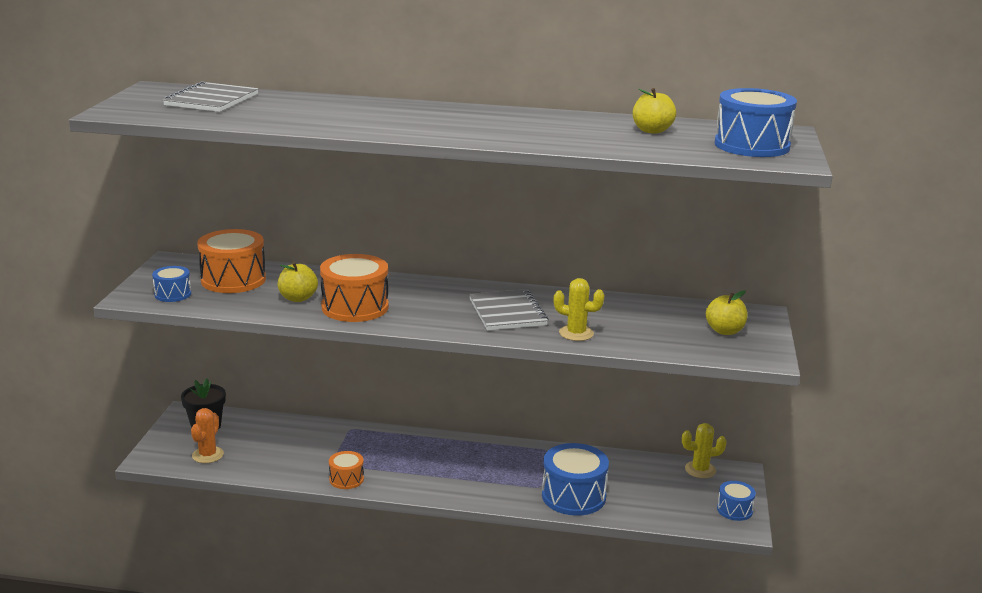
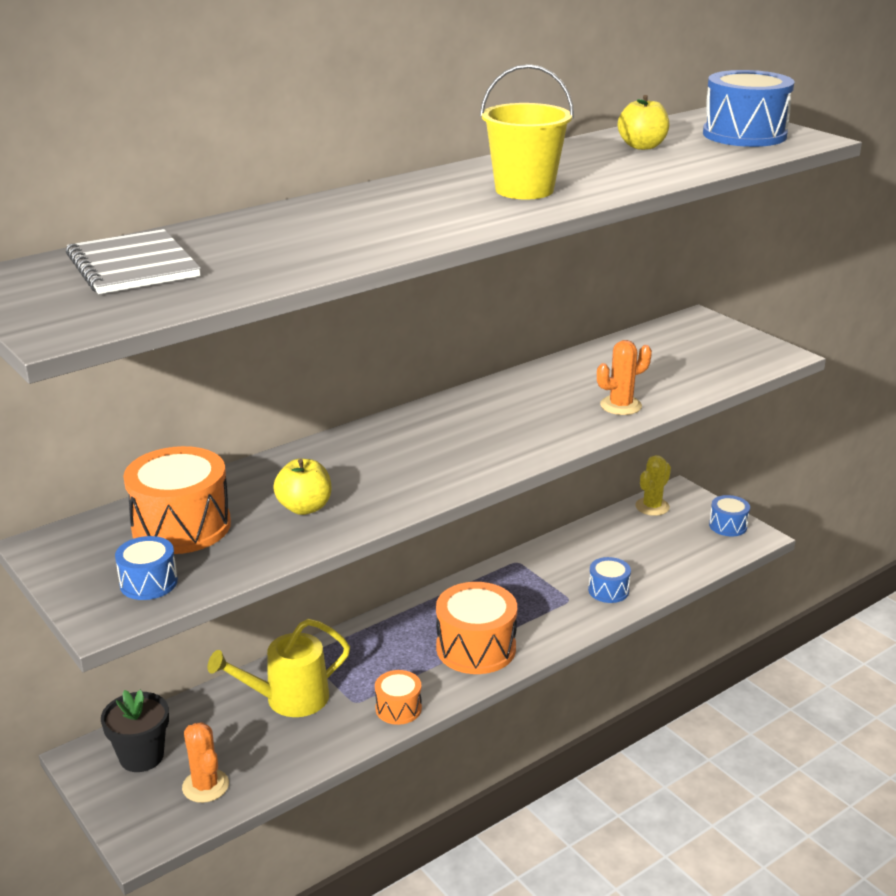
camera: 45 degrees left, 5 degrees up
(306, 442) = (289, 699): none -> yellow watering can
(355, 307) = (384, 485): orange drum -> orange drum (476, 648)
(494, 128) = (524, 190): none -> yellow bucket
(507, 312) = (527, 415): grey notebook -> none
(573, 496) = (608, 590): blue drum -> blue drum, size x0.54
(576, 333) = (620, 406): yellow cactus -> orange cactus
(725, 331) = (709, 346): yellow apple -> none

